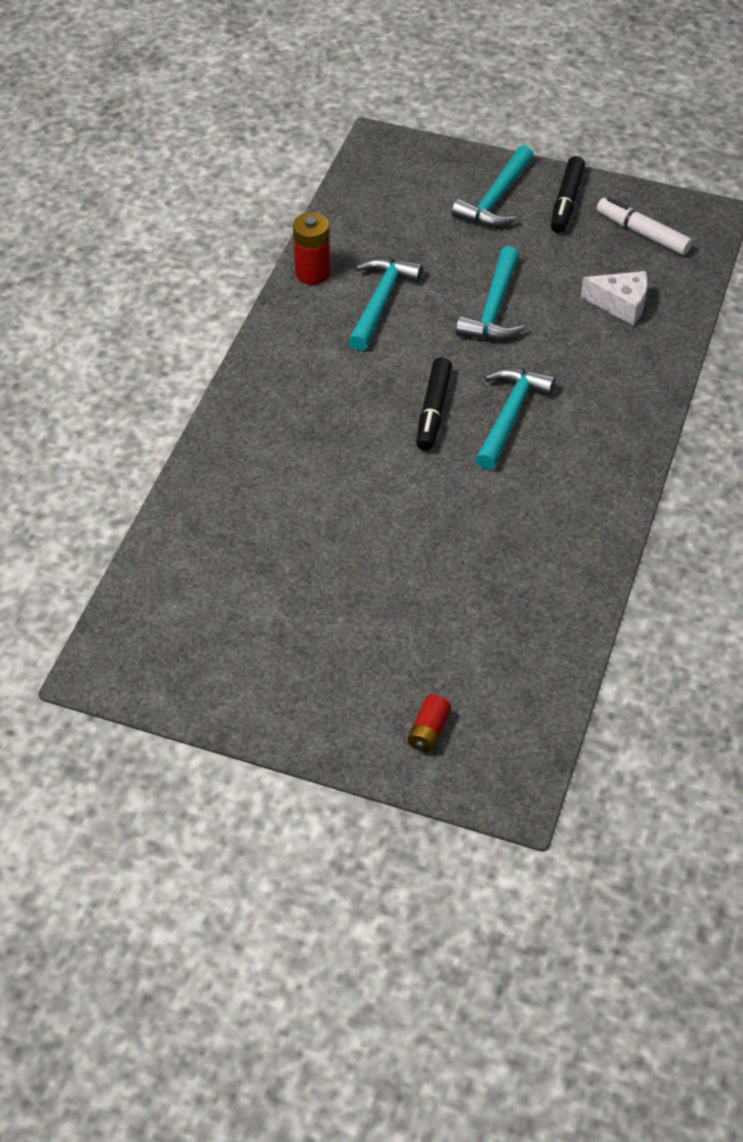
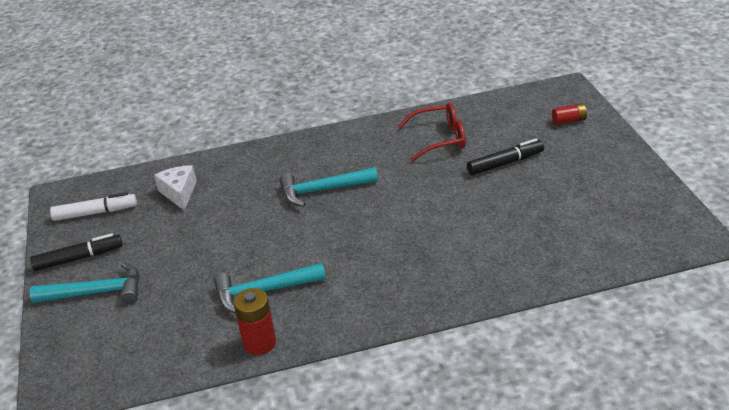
camera: 120 degrees left, 15 degrees down
(433, 410) = (348, 219): black marker -> black marker (505, 163)
(494, 308) = (226, 239): turquoise hammer -> none
(516, 573) = (439, 139): none -> red glasses
(642, 233) = (95, 213): white marker -> white marker turned 105 degrees counterclockwise

